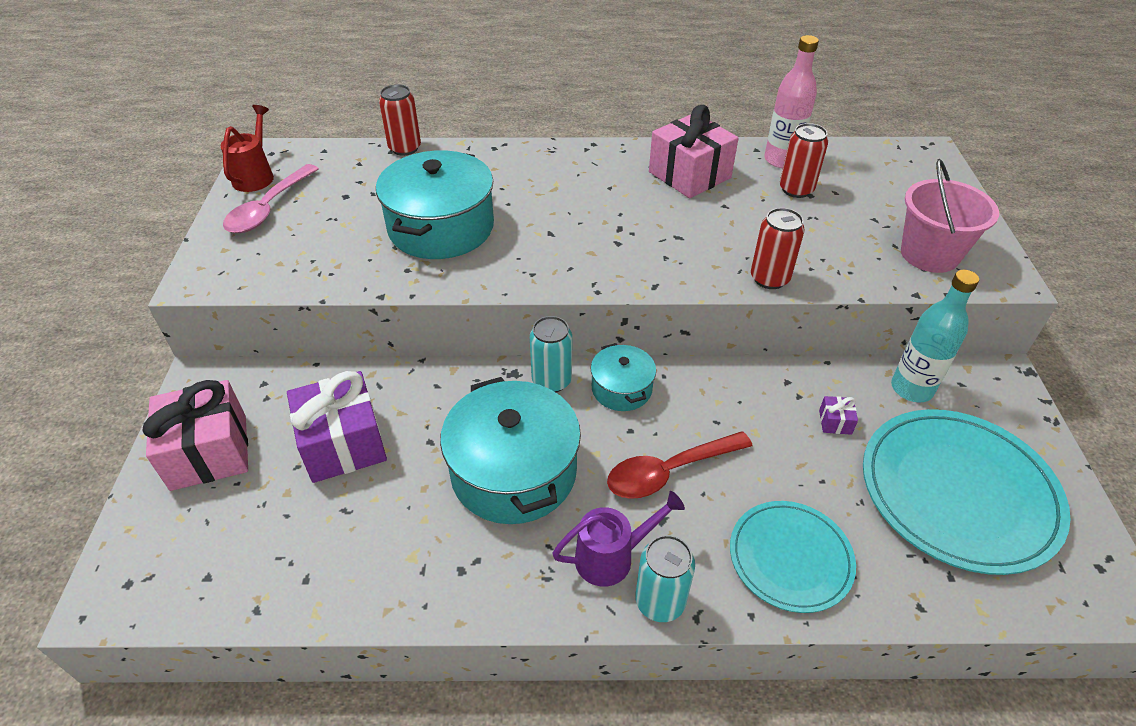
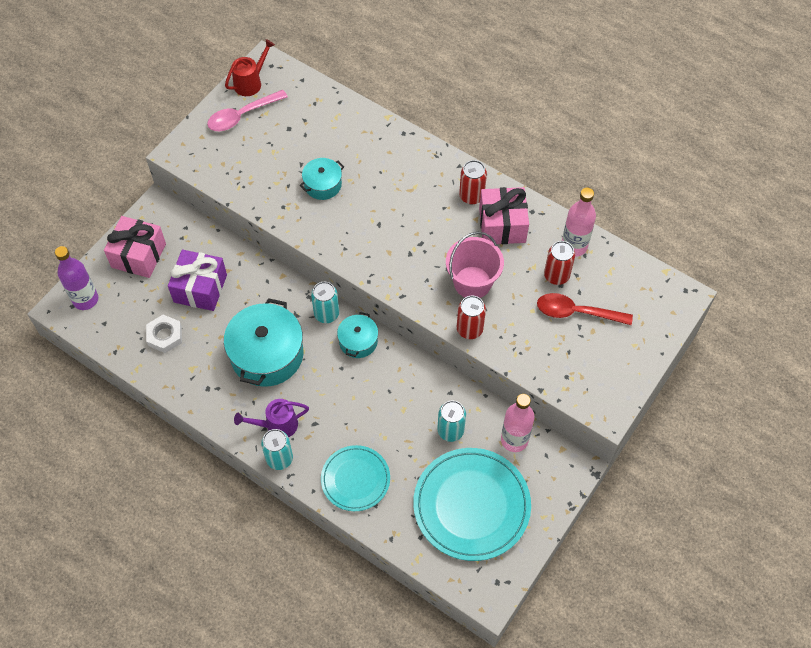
camera: 35 degrees right, 15 degrees up
(149, 561) = (85, 299): none -> purple bottle
(331, 536) = (165, 336): none -> white nut
(405, 148) = (350, 104): red can -> red can (471, 196)
(441, 227) = (323, 185): turquoise pot -> turquoise pot, size x0.53
(612, 557) = (276, 425): purple watering can -> purple watering can turned 150 degrees clockwise
(669, 472) = (340, 402): red spoon -> red spoon (576, 312)
(835, 422) = (450, 431): purple gift -> turquoise can
(911, 388) = (514, 440): turquoise bottle -> pink bottle
(929, 254) = (581, 370): pink bucket -> pink bucket (472, 282)

